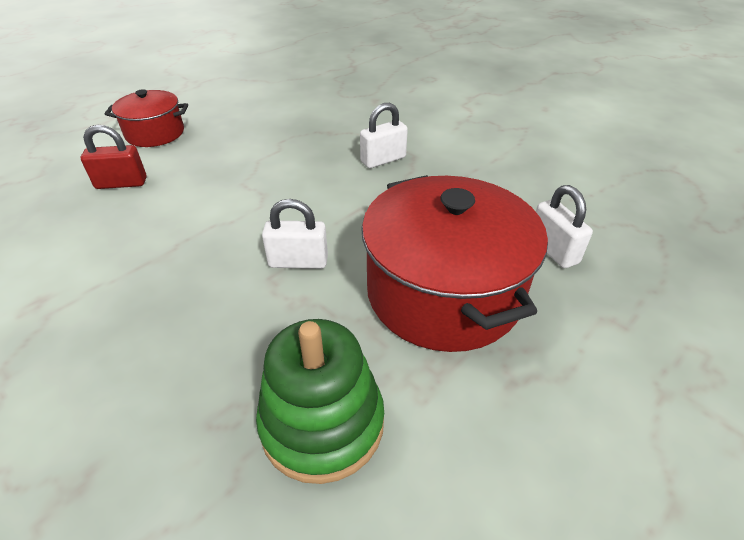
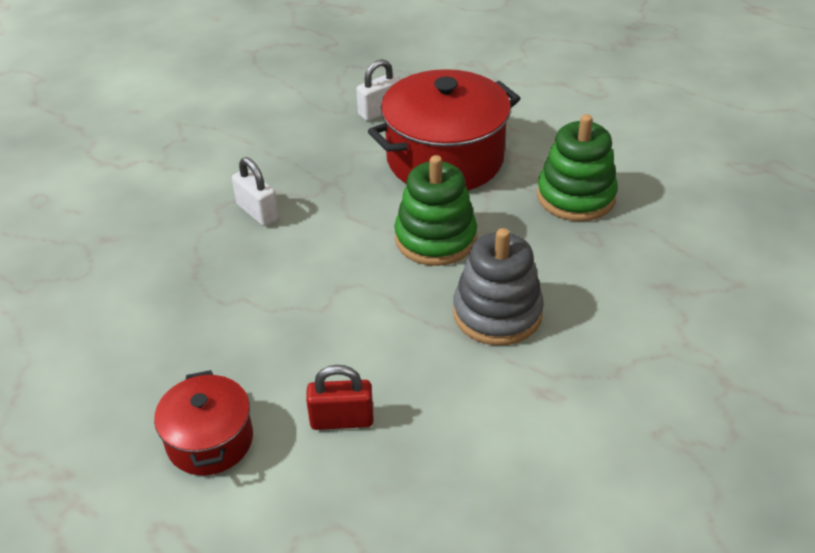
camera: 100 degrees left, 0 degrees up
(121, 183) = (342, 420): red padlock -> red padlock turned 75 degrees counterclockwise
(161, 289) = (497, 313): none -> grey stacking toy
(298, 262) = (435, 238): white padlock -> green stacking toy

